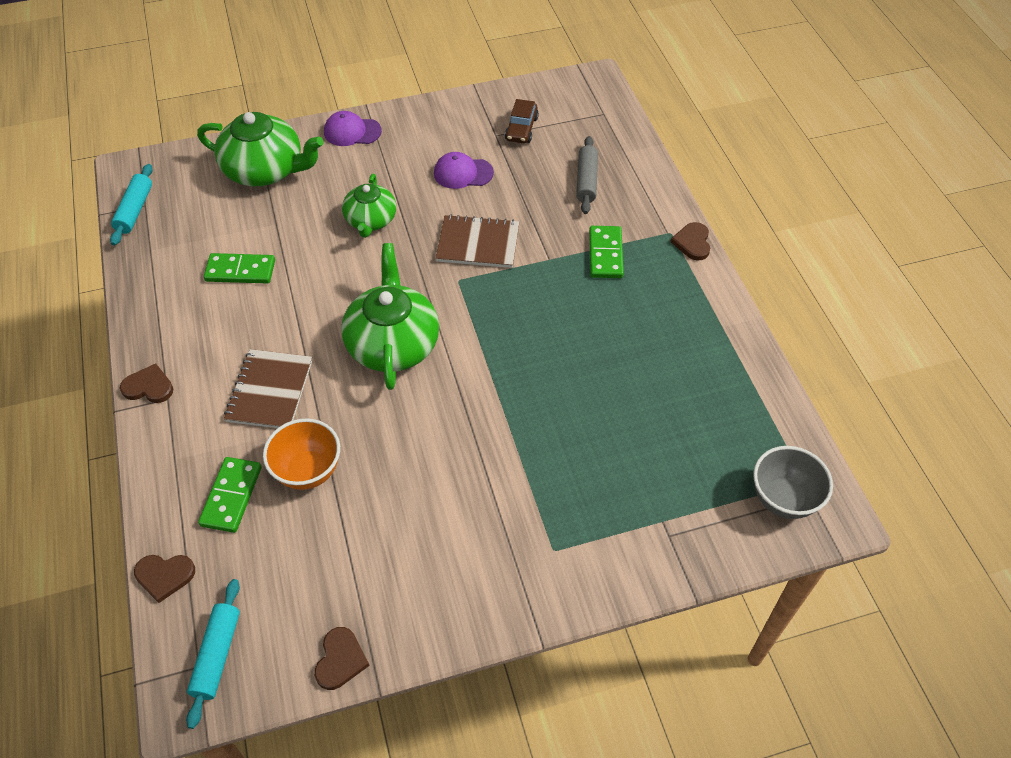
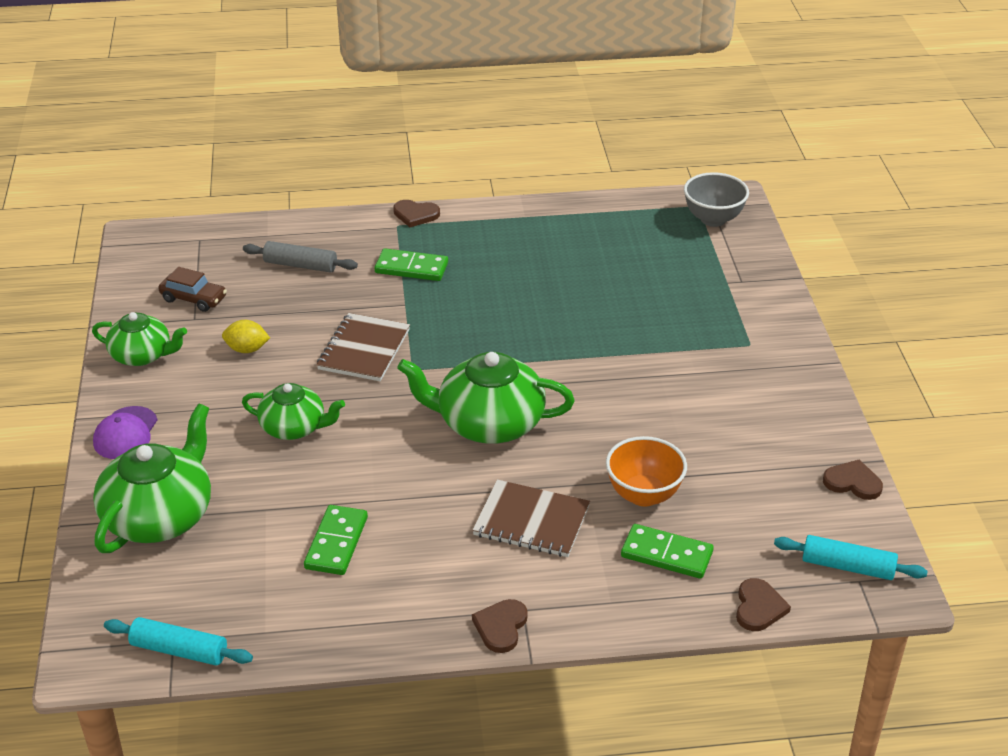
camera: 80 degrees left, 15 degrees down
(443, 118) = (142, 355): none -> green teapot
(463, 173) = (247, 349): purple cap -> yellow lemon

